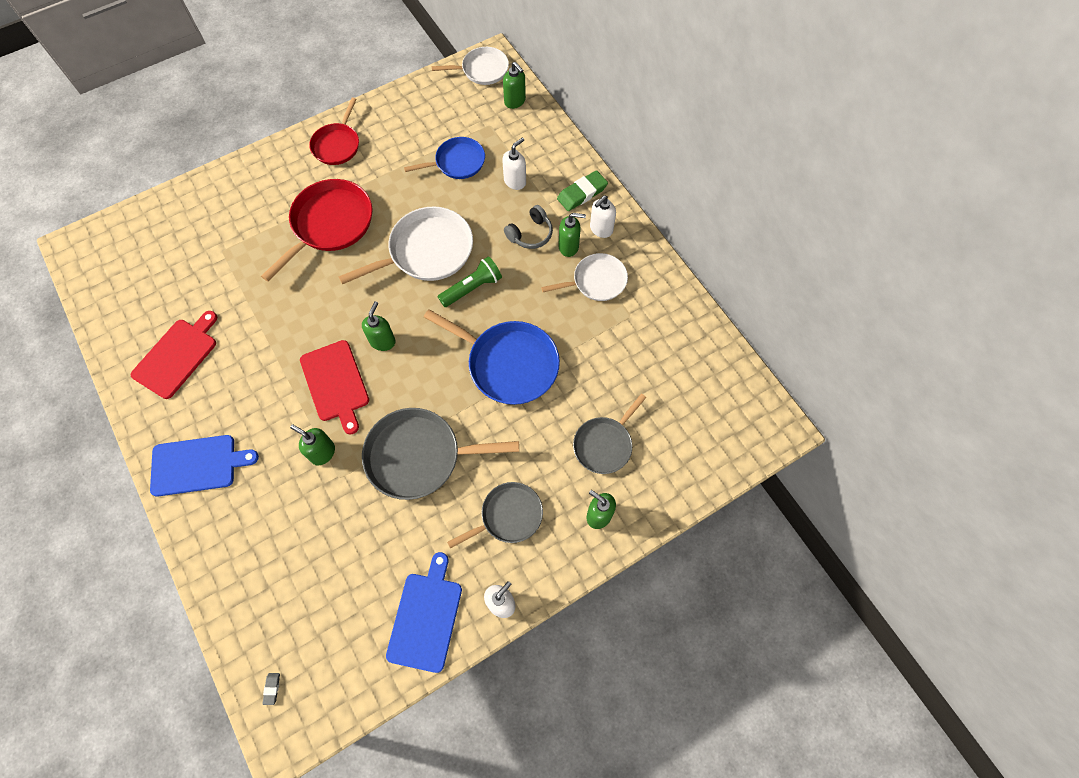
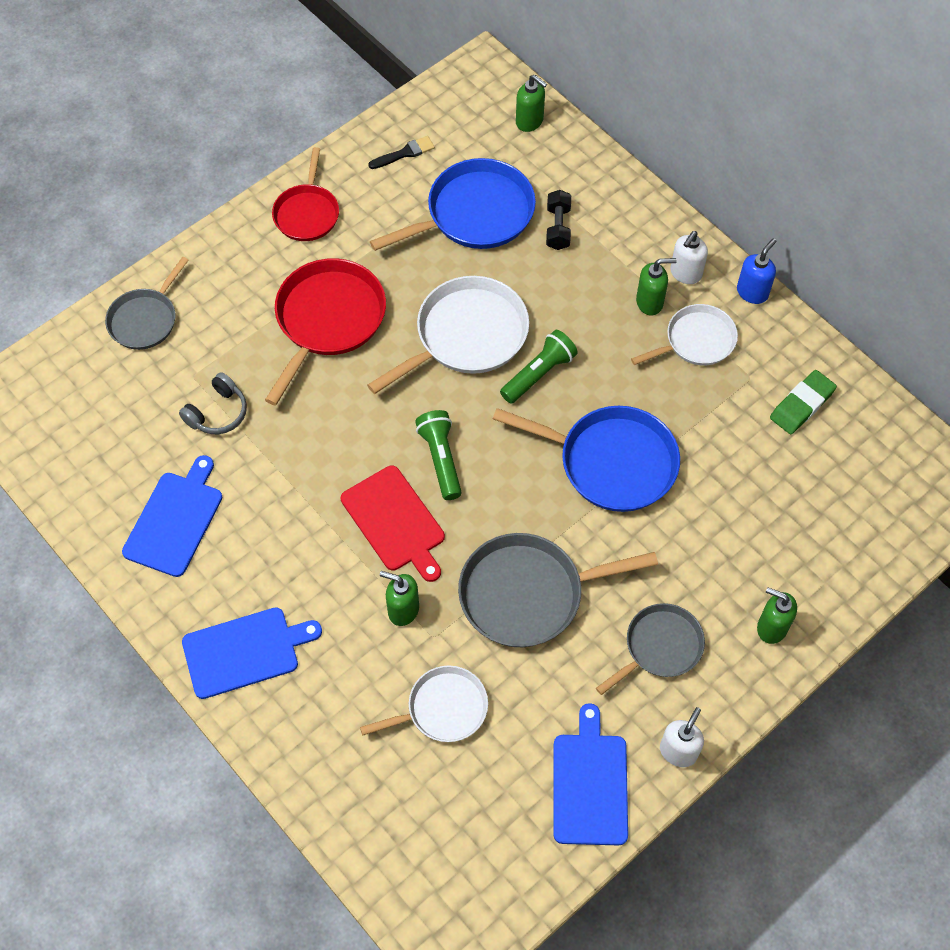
camera: 10 degrees left, 5 degrees down
(177, 356) = (175, 520): red cutting board -> blue cutting board
(272, 688) = (422, 899): grey eraser -> none
(382, 341) = (441, 459): green soap dispenser -> green flashlight
(419, 112) = (404, 153): none -> black brush
(457, 162) = (475, 213): blue pan -> blue pan, size x1.60
(482, 70) = (475, 85): white pan -> white pan (443, 708)
(515, 181) = (558, 228): white soap dispenser -> black dumbbell
(530, 234) = (596, 293): grey headphones -> grey headphones (218, 413)
(582, 193) = (649, 231): green eraser -> green eraser (802, 405)
(604, 444) = (757, 542): grey pan -> grey pan (145, 320)
(648, 250) = (752, 292): none -> blue soap dispenser

